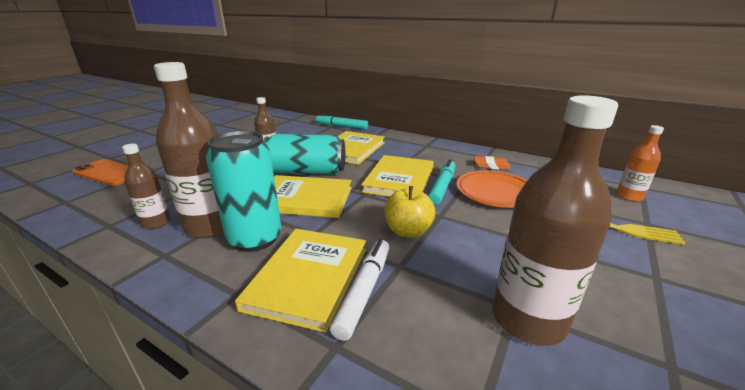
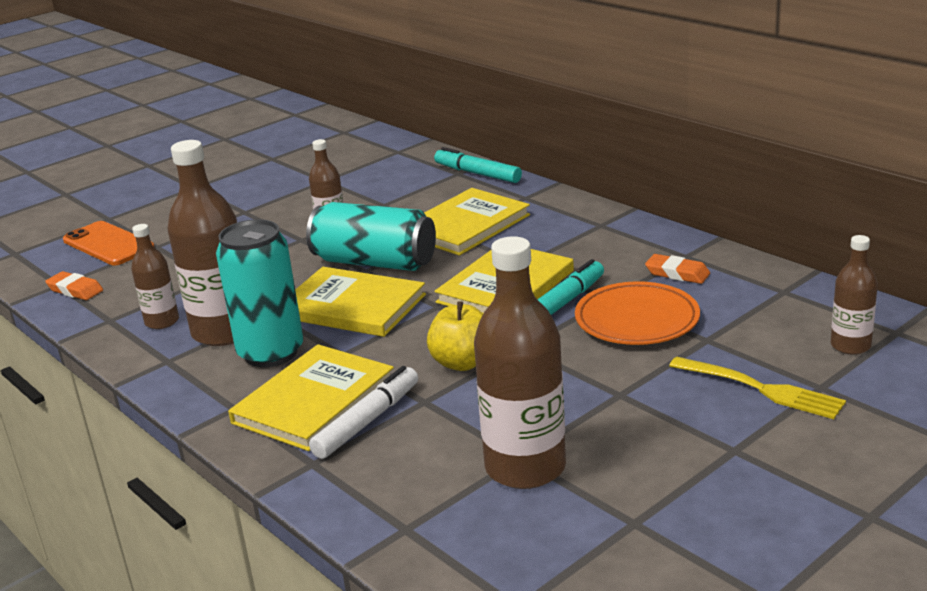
camera: 20 degrees right, 0 degrees up
(79, 205) = (75, 290): none -> orange eraser
(629, 196) = (850, 346): orange bottle -> brown bottle

